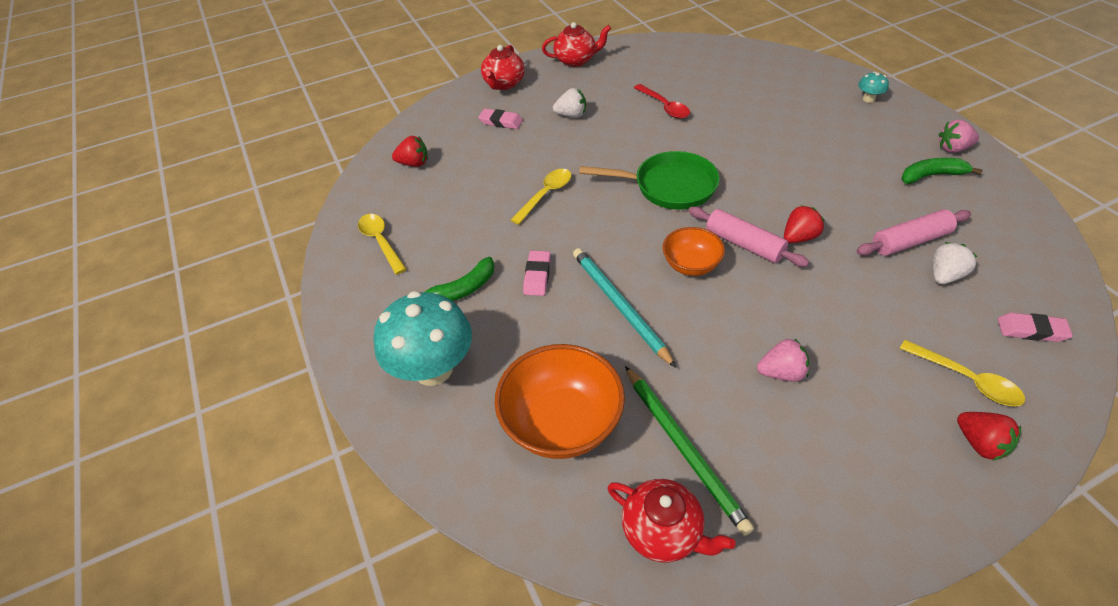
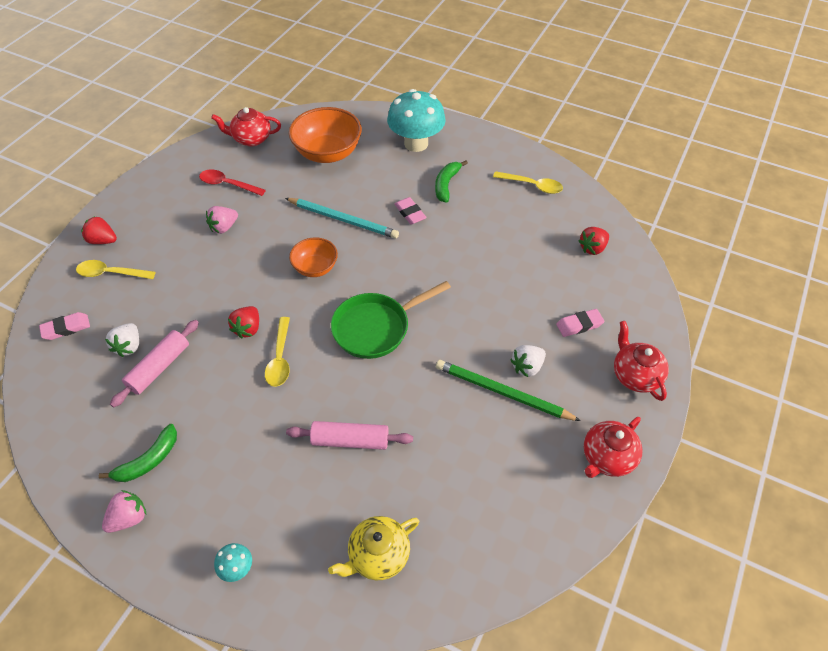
camera: 140 degrees right, 5 degrees up
(545, 195) = (463, 272): yellow spoon -> yellow spoon (280, 358)
(664, 106) = (450, 428): red spoon -> red spoon (228, 184)
(684, 448) = (259, 170): green pencil -> green pencil (502, 392)
(744, 244) = (287, 302): pink rolling pin -> pink rolling pin (350, 440)
(765, 74) = (378, 555): none -> yellow teapot

